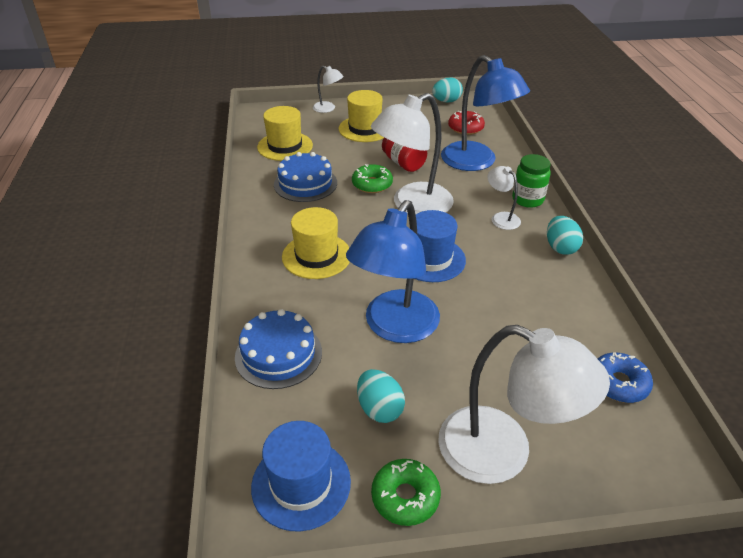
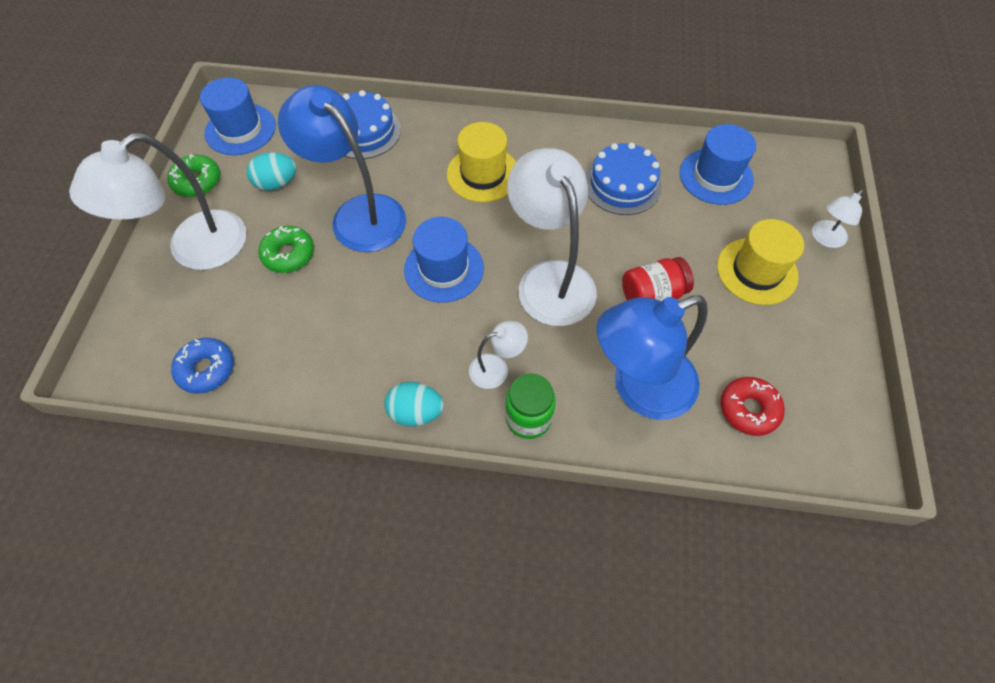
camera: 105 degrees right, 20 degrees up
(285, 146) = (716, 176): yellow hat -> blue hat
(372, 184) = (606, 248): green donut -> green donut (288, 254)
(446, 101) = (851, 411): turquoise egg -> none

